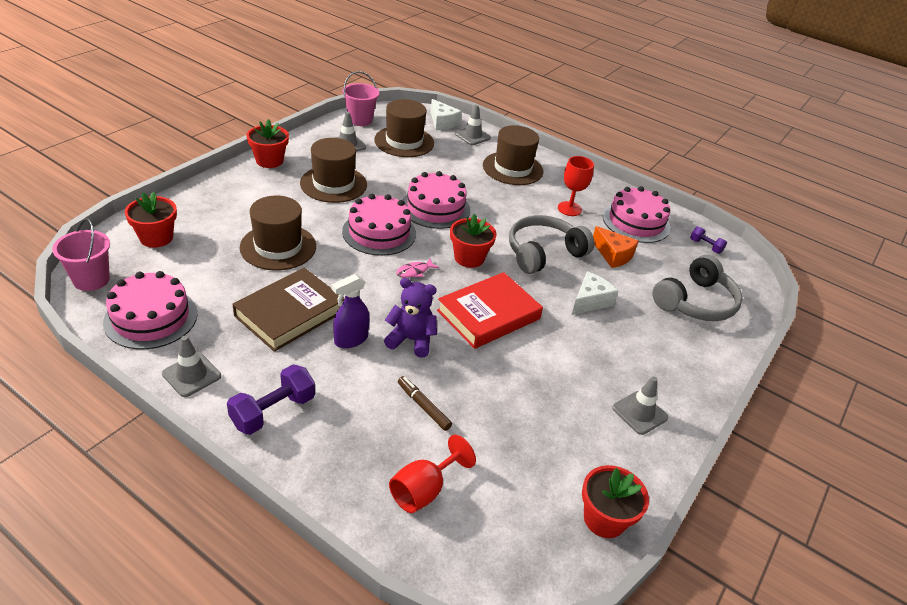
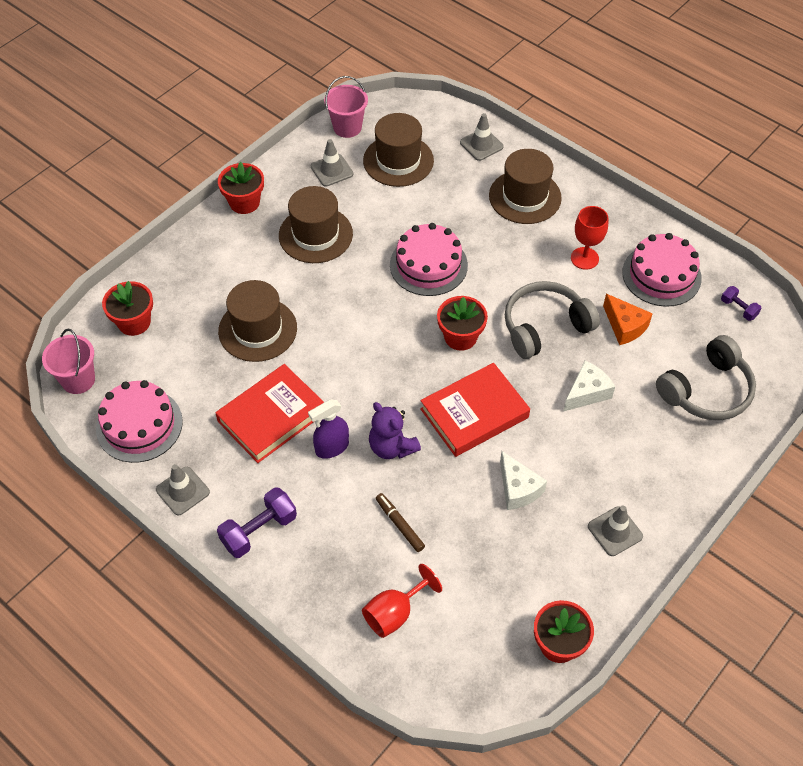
camera: 10 degrees right, 15 degrees up
(290, 313) = (271, 416): brown book -> red book
(379, 232) = (364, 304): pink cake -> none
(411, 340) = (392, 447): purple teddy bear -> purple teddy bear turned 150 degrees counterclockwise
(414, 271) = (400, 358): pink fish -> none
(442, 122) = (446, 124): white cheese -> white cheese (518, 489)

